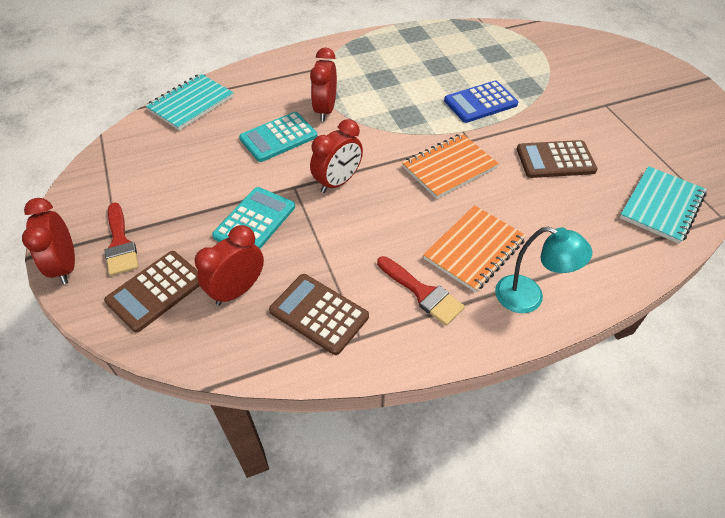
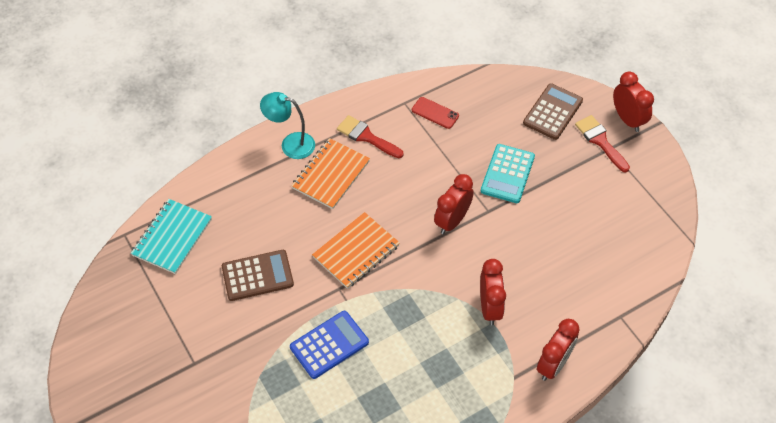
camera: 170 degrees right, 5 degrees up
(191, 104) = (630, 295): turquoise notebook -> none
(237, 290) = (497, 120): red clock -> red clock (553, 364)
(278, 137) = (523, 263): turquoise calculator -> none
(319, 314) = (435, 113): brown calculator -> red phone

